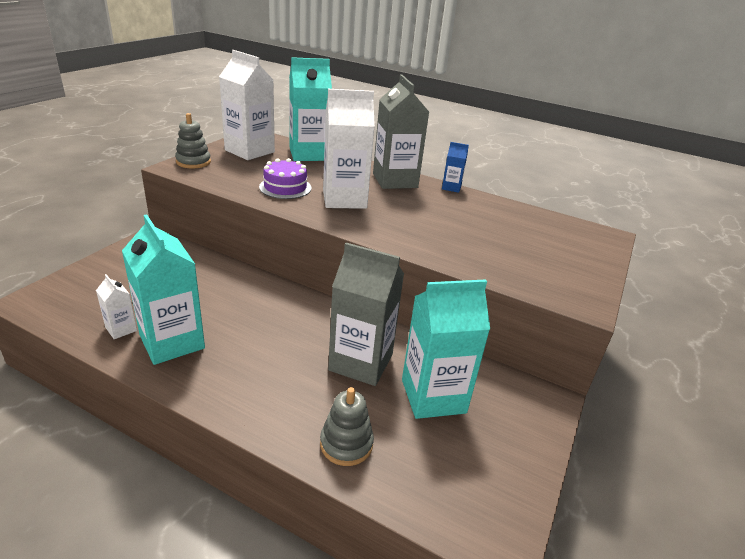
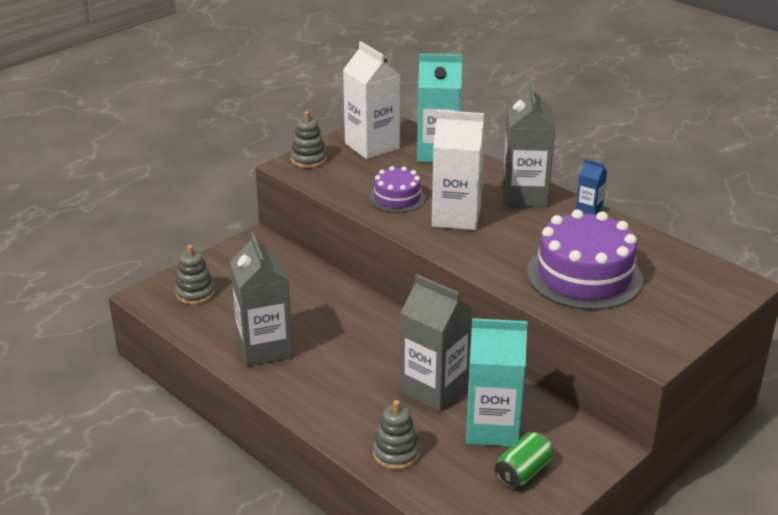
camera: 20 degrees right, 0 degrees up
(88, 293) = (195, 293): none -> grey stacking toy
(121, 329) = (222, 331): white carton -> none
(172, 342) = (264, 348): turquoise carton -> grey carton
(479, 238) = (584, 276): none -> purple cake
(485, 442) = (523, 472): none -> green can

